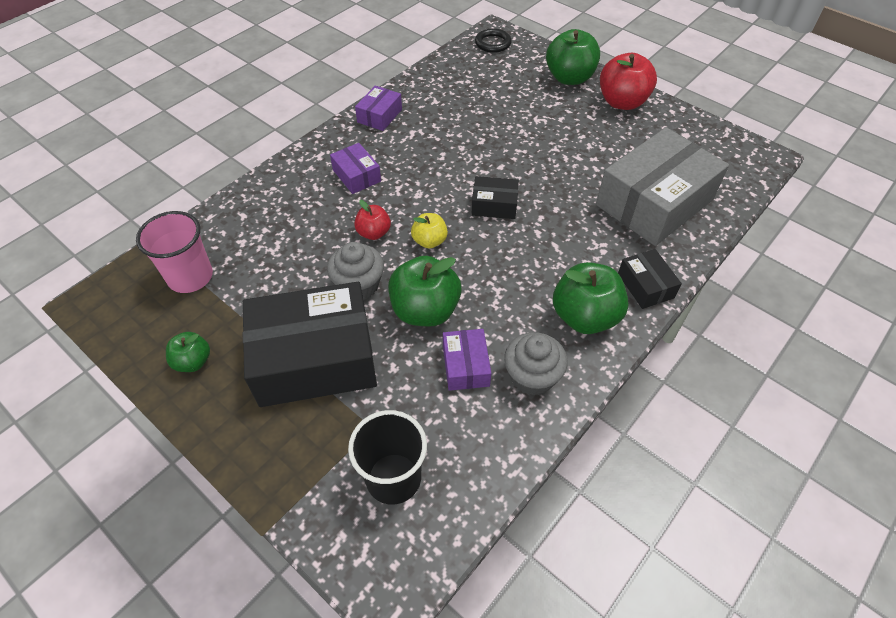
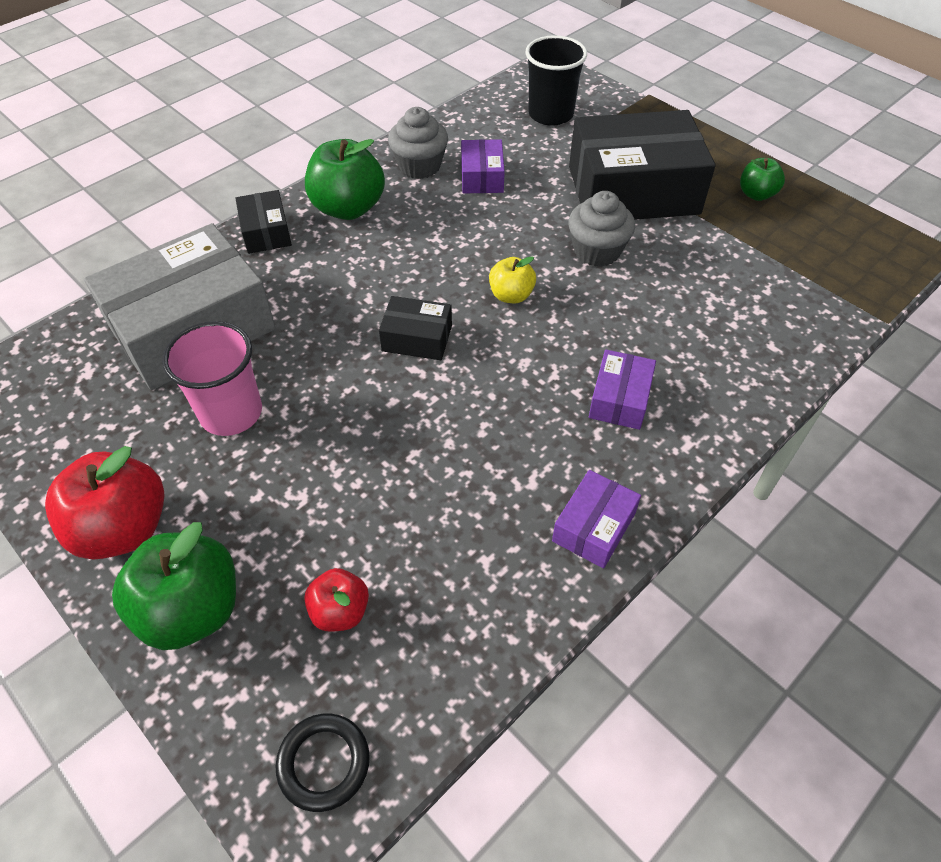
camera: 175 degrees left, 0 degrees up
(190, 277) = (803, 272): pink cup -> pink cup (231, 413)
(356, 176) = (620, 399): purple box -> purple box turned 45 degrees clockwise
(373, 233) = (585, 310): red apple -> red apple (340, 611)
(425, 310) = (520, 223): green apple -> none

